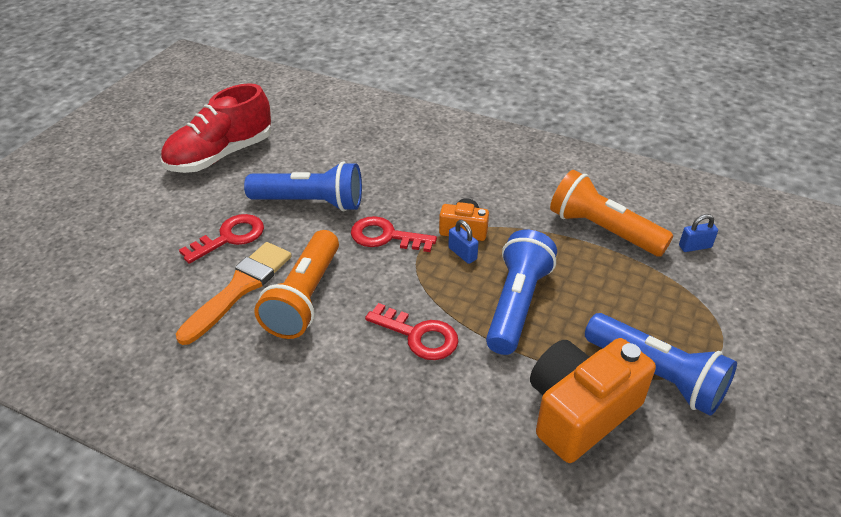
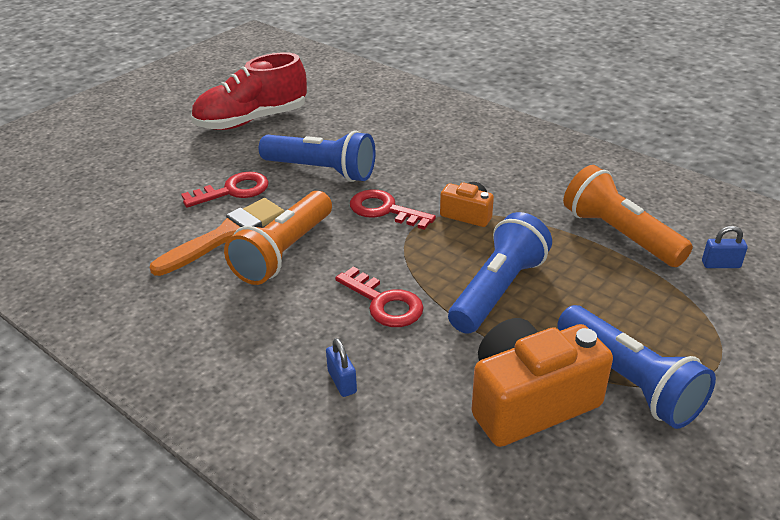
camera: 15 degrees right, 5 degrees down
(462, 253) = (458, 236): blue padlock -> blue padlock (342, 381)

